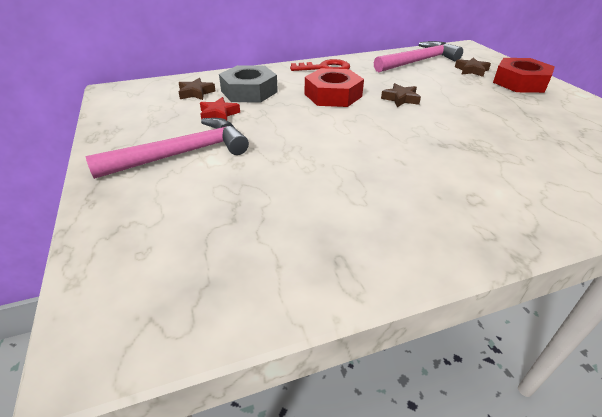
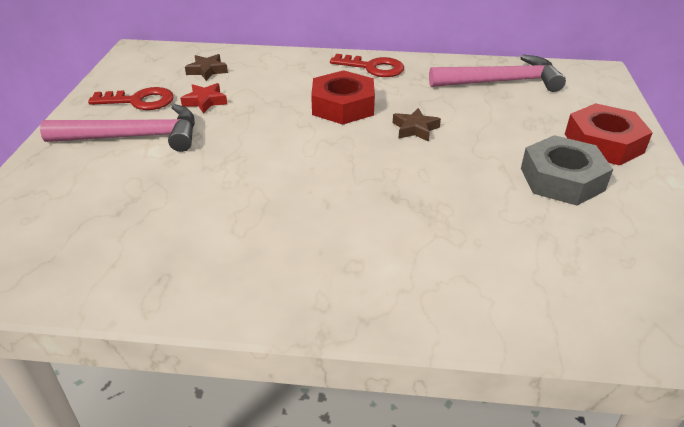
camera: 25 degrees right, 0 degrees up
(157, 126) = (139, 101): none -> red key
(249, 91) = (260, 81): grey nut -> grey nut (561, 179)
(471, 70) = (557, 110): brown star -> none

